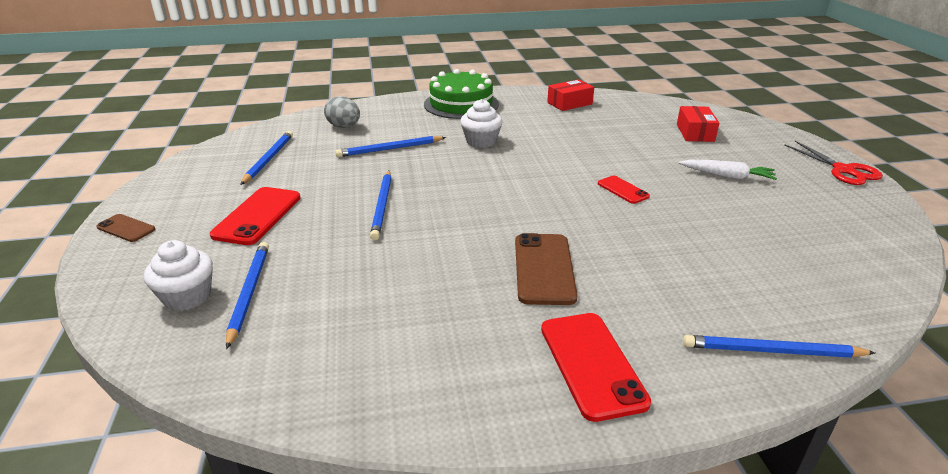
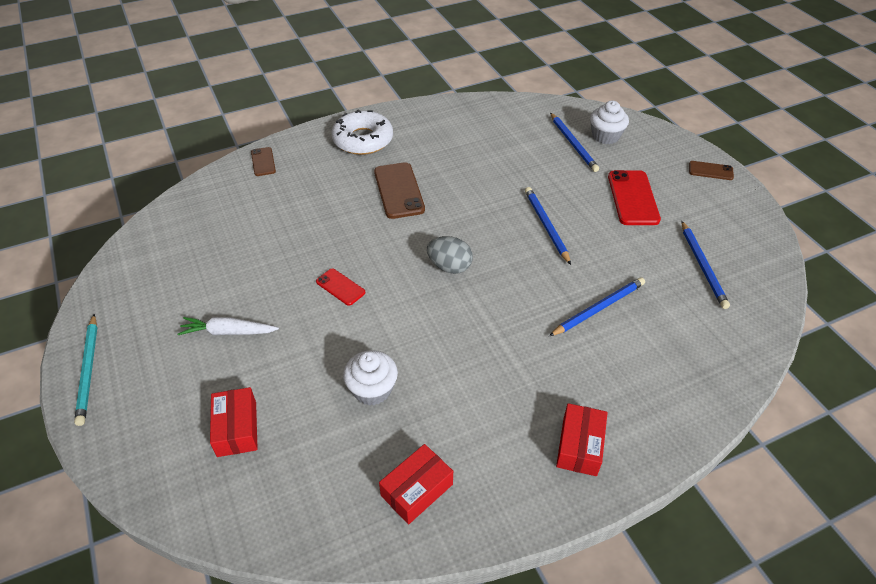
camera: 165 degrees right, 15 degrees up
(344, 126) = (687, 344): grey egg -> grey egg (449, 267)
(461, 104) = (579, 446): green cake -> red box
(481, 141) = (507, 346): white cupcake -> white cupcake (372, 389)
(591, 364) = (363, 140): red phone -> white donut
(772, 351) = (263, 162): blue pencil -> brown phone
(843, 170) = (89, 370): red scissors -> turquoise pencil

